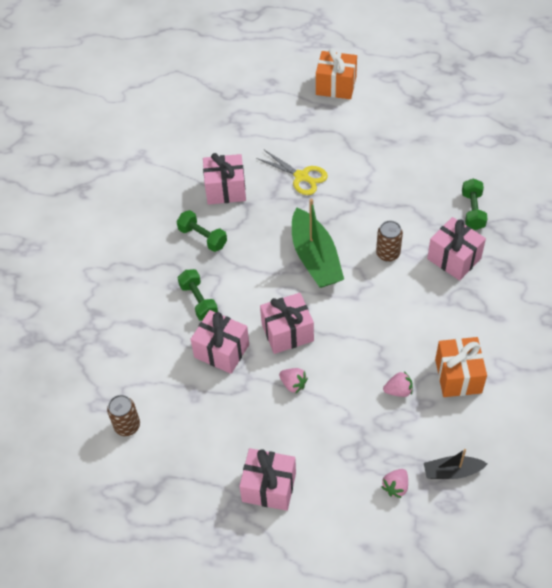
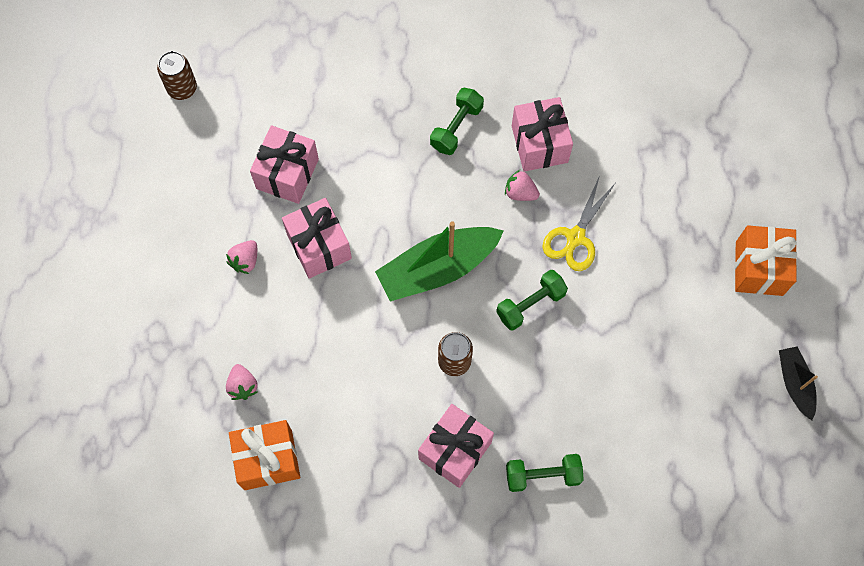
camera: 80 degrees right, 15 degrees up
(198, 301) = (357, 137): green dumbbell -> green dumbbell (530, 304)
(269, 487) = (110, 248): pink gift -> none
(395, 487) = (113, 389): pink strawberry -> pink strawberry (520, 193)
(452, 471) = (134, 455): black boat -> black boat (794, 383)

